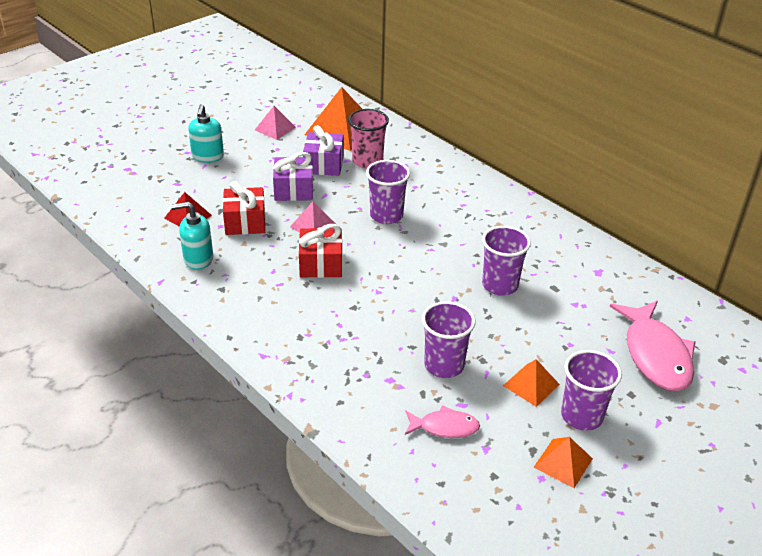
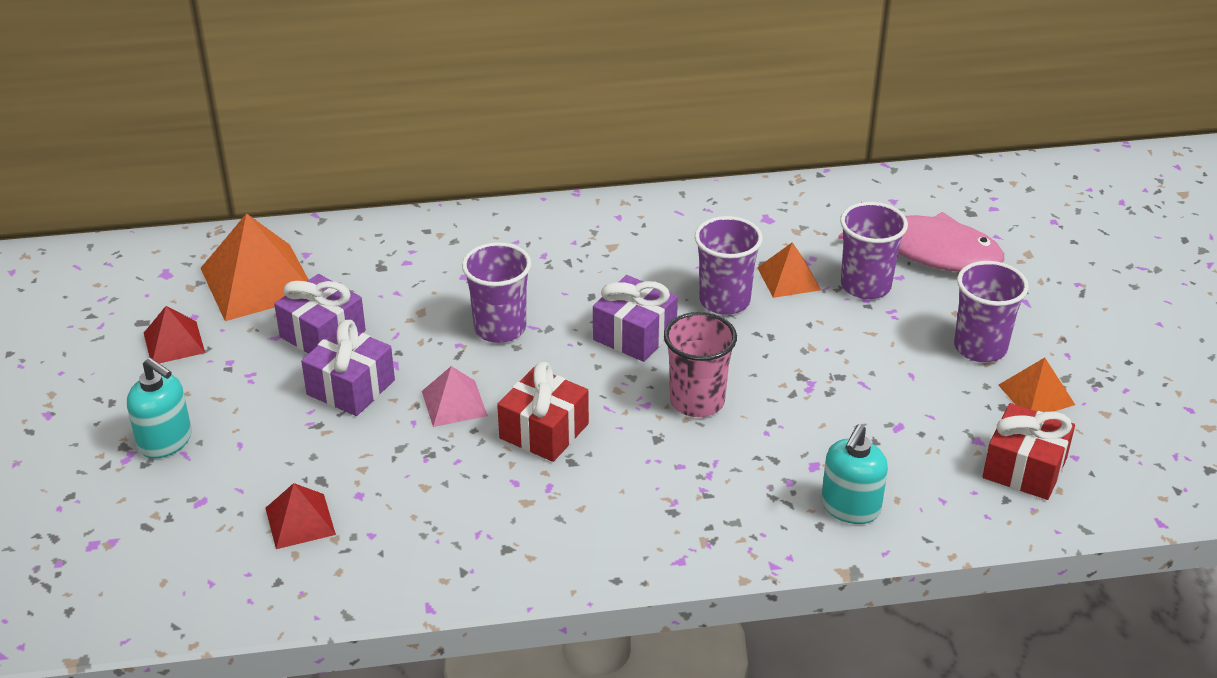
camera: 55 degrees left, 0 degrees up
(198, 259) = (416, 548): turquoise soap dispenser -> turquoise soap dispenser (850, 507)
(245, 222) = (377, 466): red gift -> red gift (1024, 468)
(275, 128) = (174, 342): pink pyramid -> red pyramid
(367, 161) = (361, 291): pink cup -> pink cup (697, 401)
(432, 263) = (634, 335): none -> purple gift
(444, 365) = (825, 410): purple cup -> purple cup (865, 286)
(445, 427) = (924, 457): pink fish -> none
(531, 385) = (907, 360): orange pyramid -> orange pyramid (789, 278)

